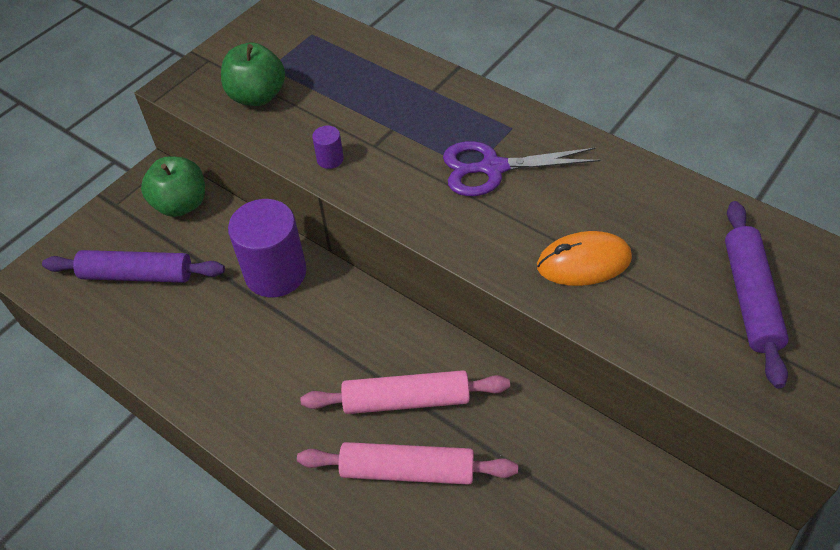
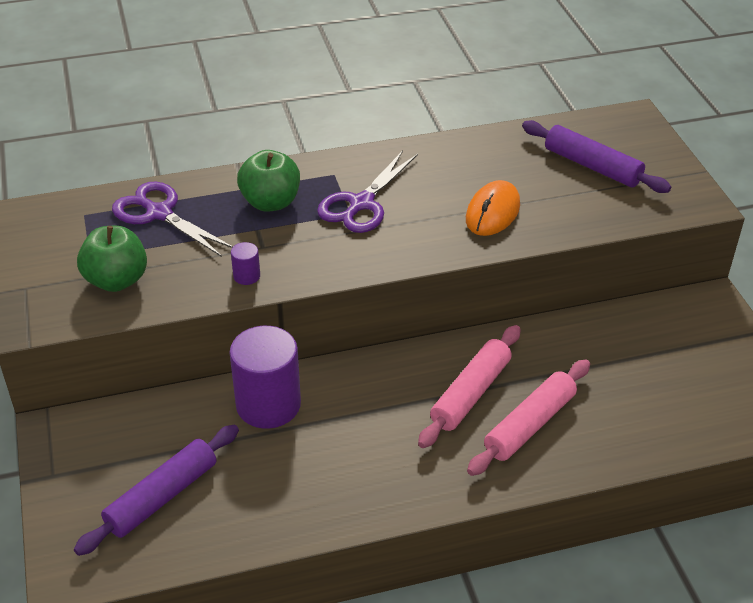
camera: 55 degrees left, 10 degrees down
(181, 204) = (114, 428): green apple -> green apple (271, 202)
(353, 67) = (159, 213): none -> purple scissors

